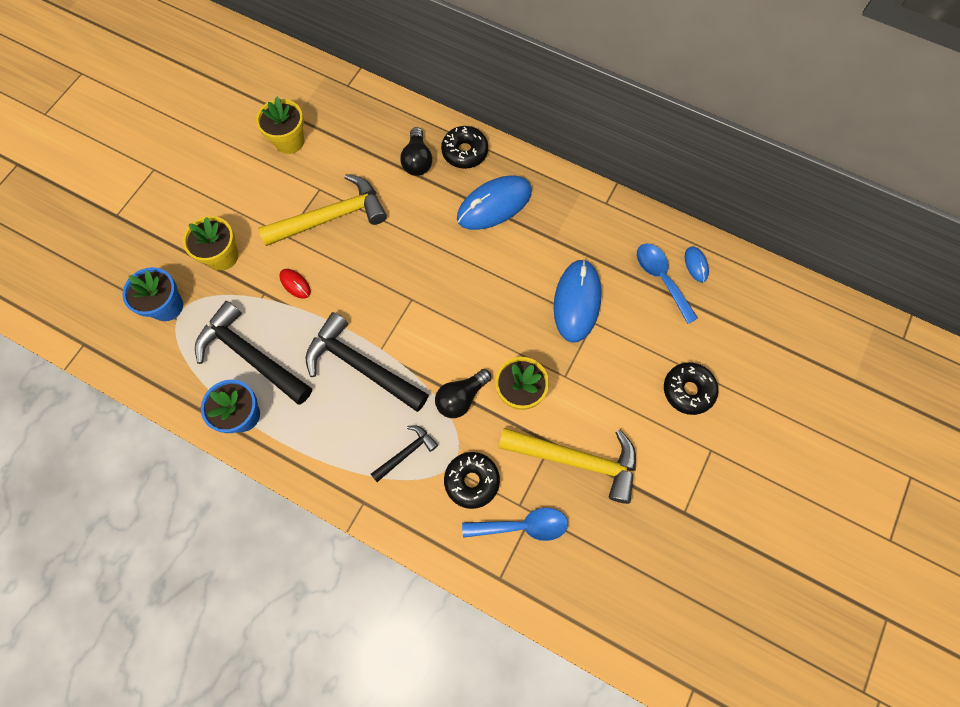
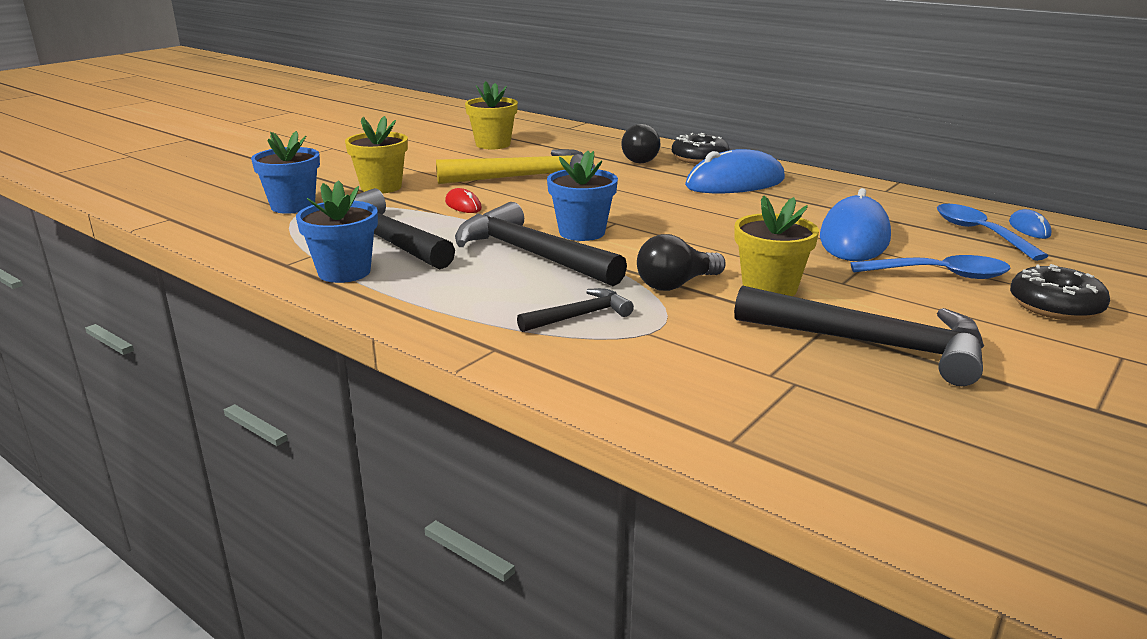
camera: 10 degrees right, 45 degrees down
(390, 322) = (582, 232): none -> blue flower pot
(472, 481) = (685, 346): black donut -> none
(522, 526) = (776, 393): blue spoon -> blue spoon (939, 275)
(576, 460) = (872, 344): yellow hammer -> black hammer

